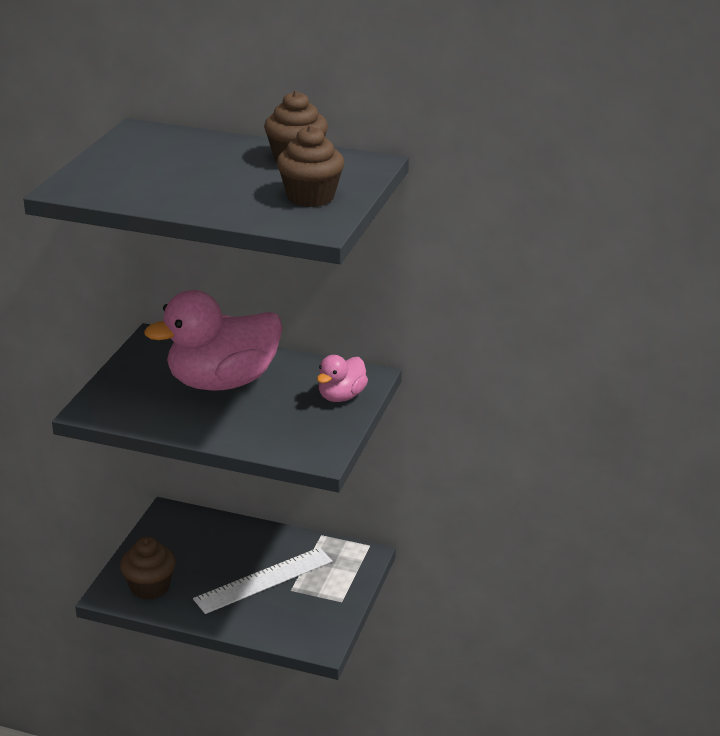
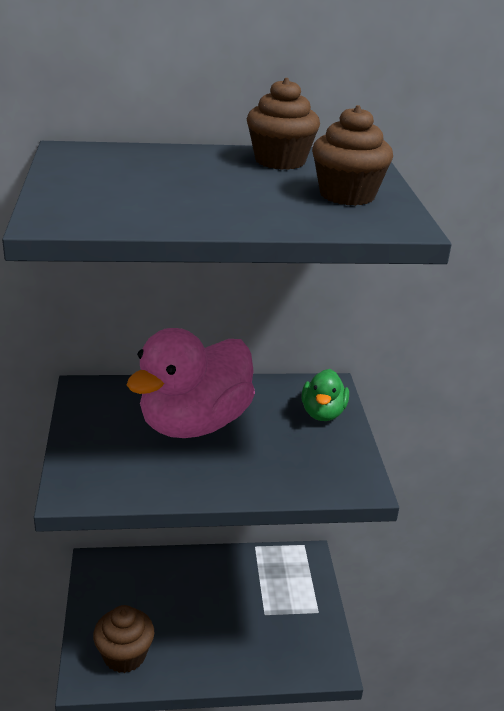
camera: 25 degrees left, 0 degrees up
(264, 580) = (233, 611): white ruler -> none
(341, 396) = (323, 413): pink duck -> green duck

